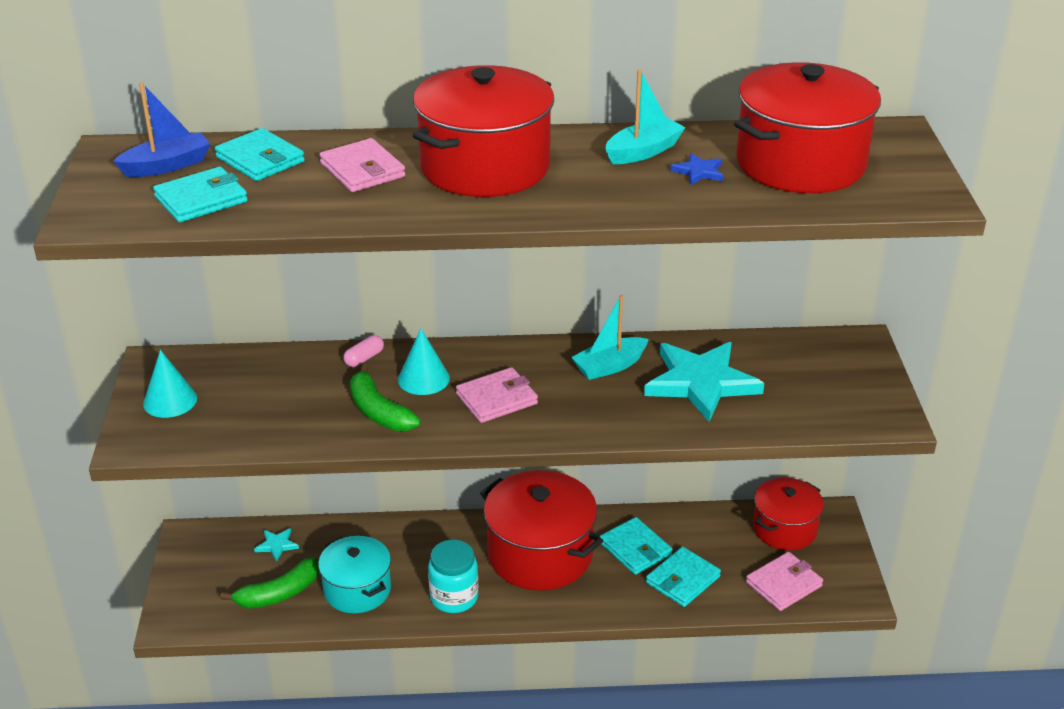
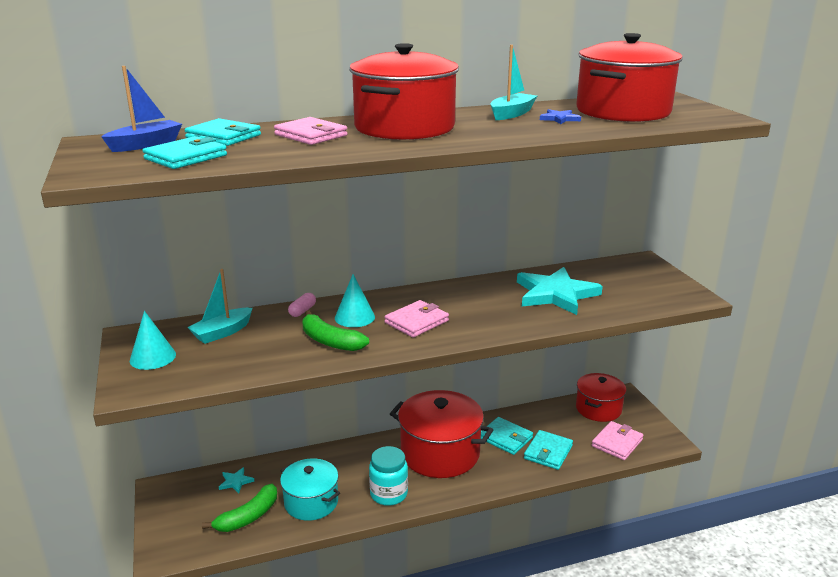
camera: 15 degrees left, 10 degrees down
(609, 366) = (486, 293): turquoise boat -> turquoise boat (222, 332)

